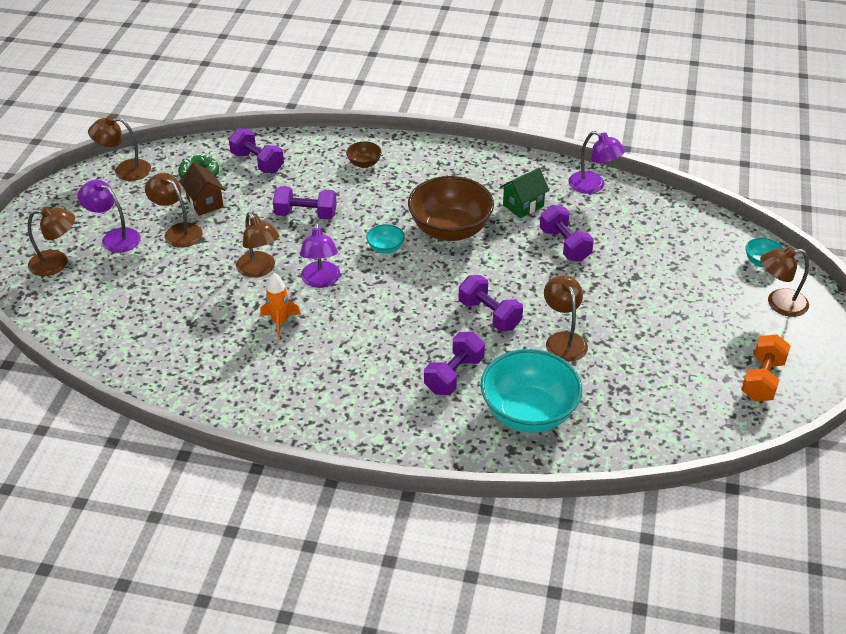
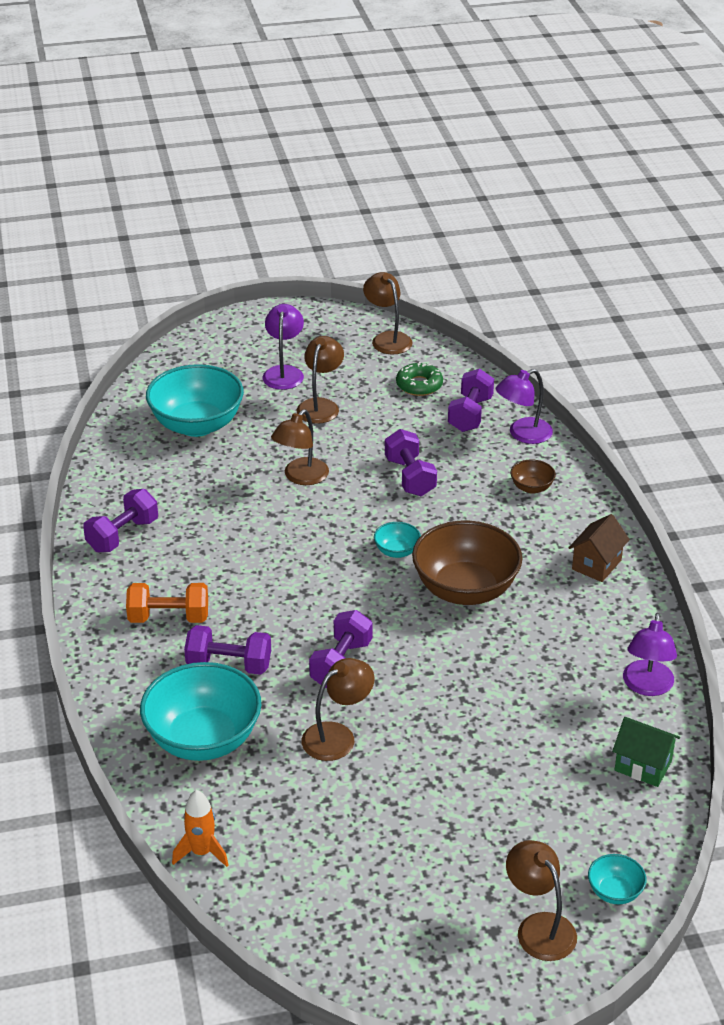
camera: 65 degrees right, 5 degrees down
(57, 263) = (225, 355): brown lamp -> none
(139, 308) = (197, 425): none -> turquoise bowl
(205, 203) = (377, 405): brown house -> brown house (596, 565)
(280, 322) = (232, 518): orange rocket -> orange rocket (202, 852)
(321, 281) = (312, 523): purple lamp -> purple lamp (523, 434)
(523, 205) = (557, 635): green house -> green house (643, 766)
(564, 245) = (508, 692): purple dumbbell -> purple dumbbell (122, 535)
(762, 379) = (378, 938): orange dumbbell -> orange dumbbell (169, 618)

